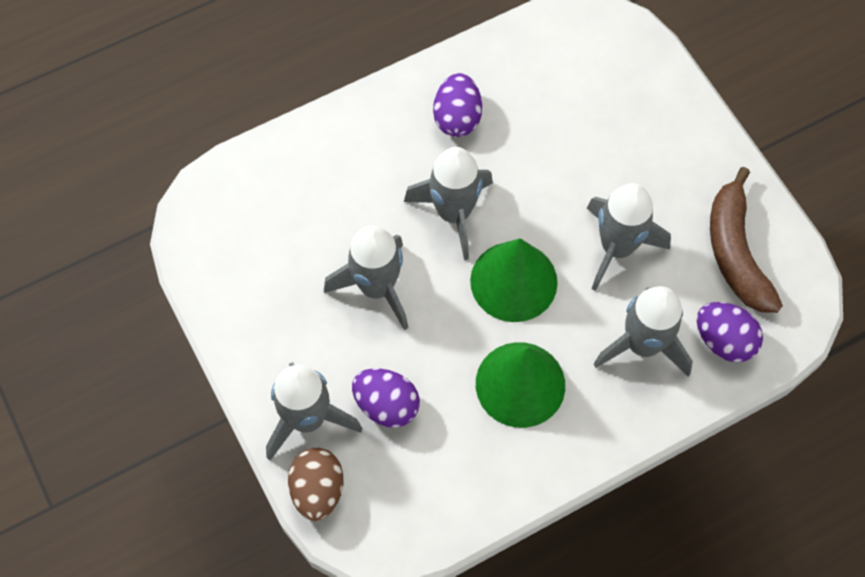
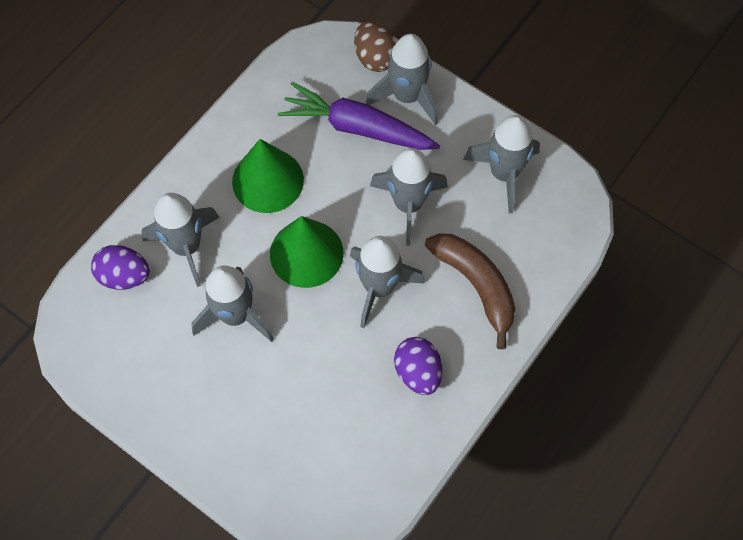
camera: 155 degrees right, 0 degrees up
(253, 277) = (504, 174): none -> grey rocket
(386, 405) = (357, 127): purple egg -> purple carrot
(735, 252) = (136, 353): brown banana -> brown banana (476, 285)

